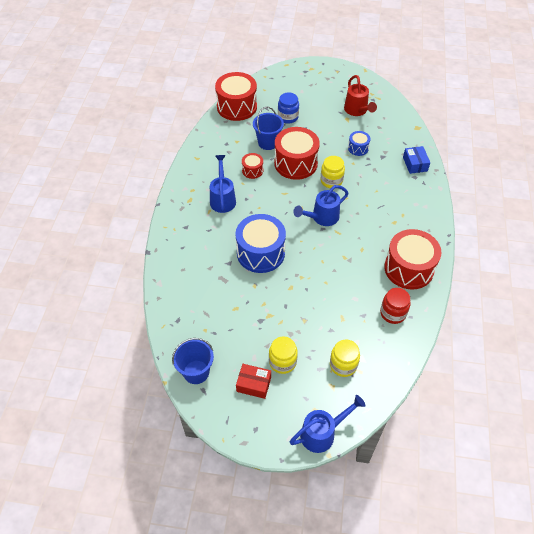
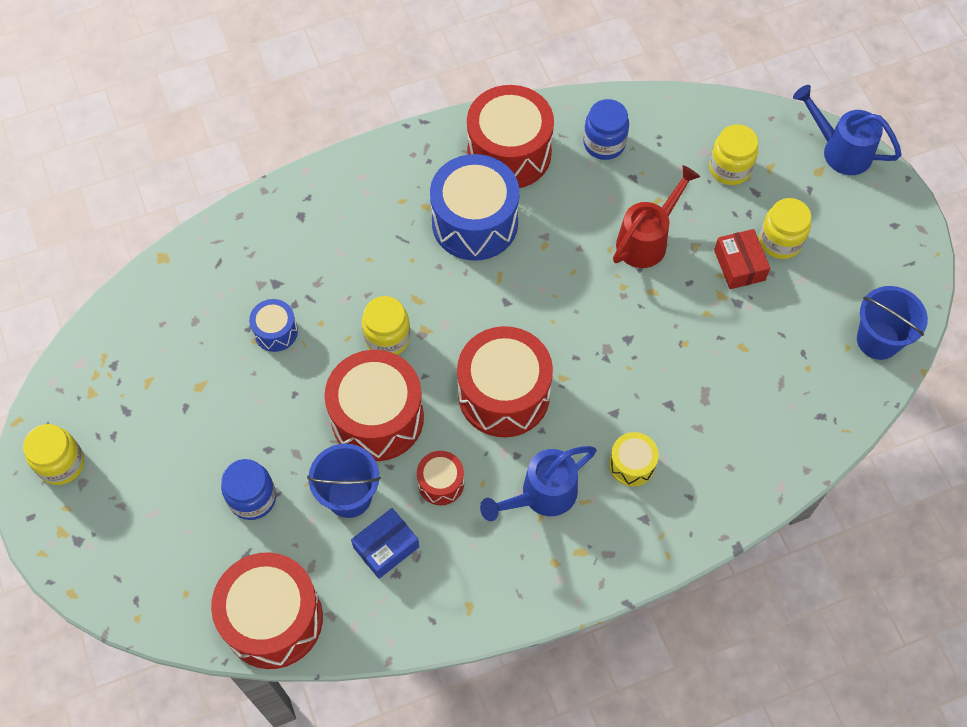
camera: 120 degrees left, 10 degrees up
(212, 235) = (632, 464): none -> yellow drum
(254, 384) = (838, 259): red box -> red box (739, 265)
(260, 253) = (617, 368): blue drum -> blue drum (475, 222)
(277, 207) = (504, 394): none -> red drum
(322, 217) = (483, 313): blue watering can -> none
(339, 75) = (61, 463): none -> yellow jar
(357, 110) = (164, 379): red watering can -> red watering can (646, 240)
(393, 313) = (604, 143): red jar -> blue jar
(415, 164) = (267, 226): blue box -> blue box (386, 547)

